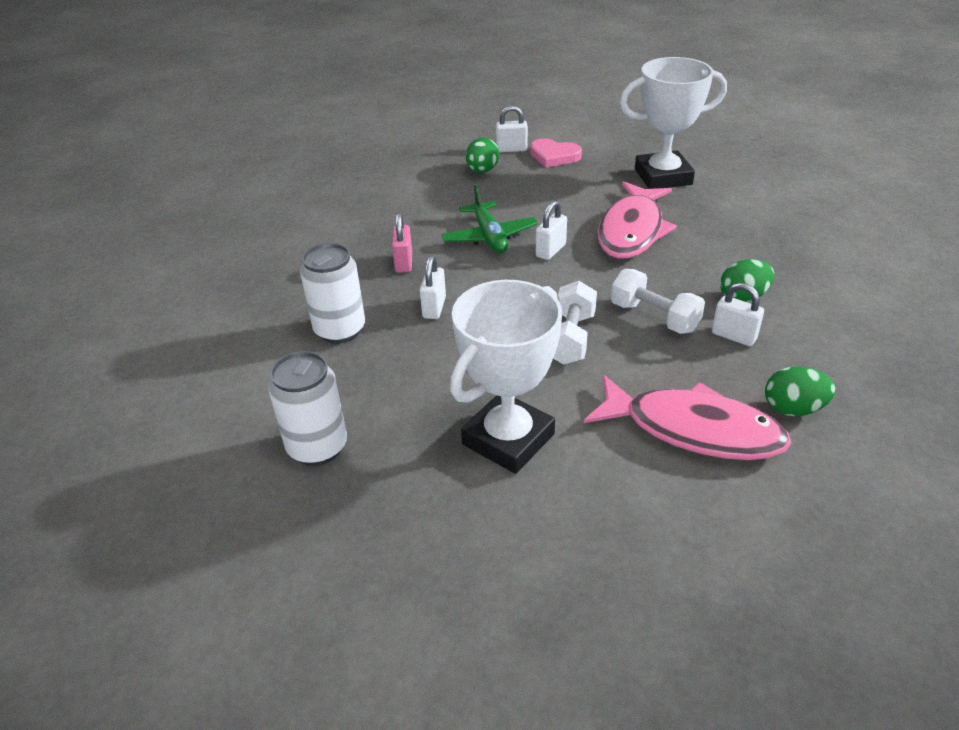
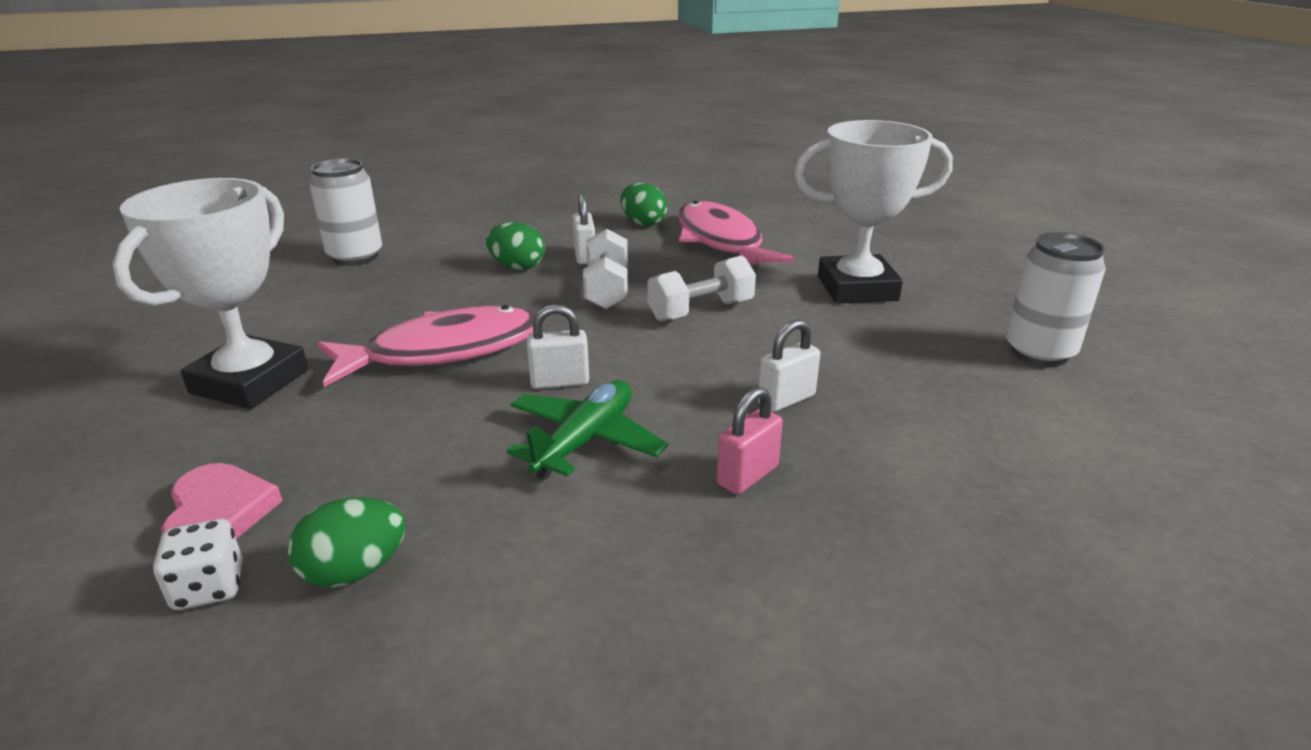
camera: 135 degrees left, 10 degrees down
(340, 330) = (932, 437): white can -> white can (355, 257)
(511, 149) = (209, 587): white padlock -> white dice
(663, 177) = (250, 382): white trophy -> white trophy turned 75 degrees clockwise

